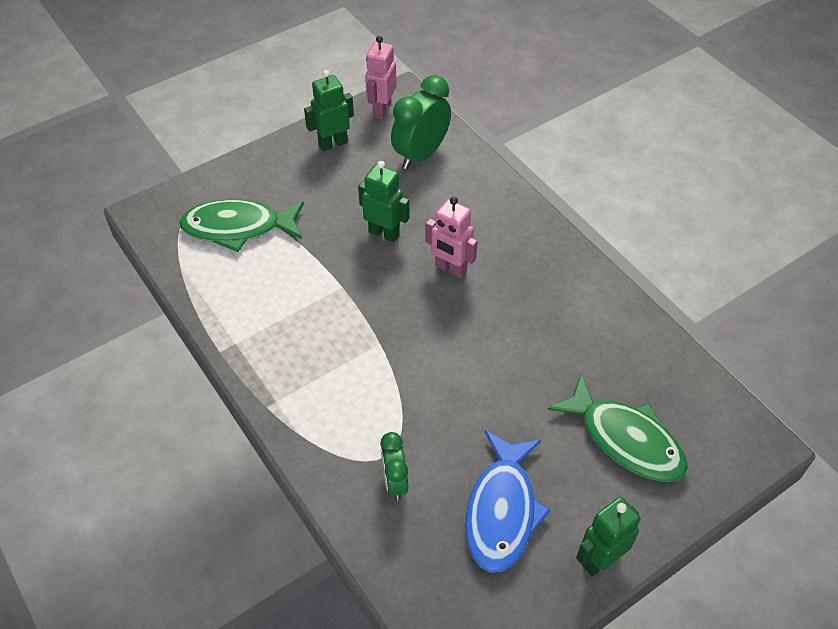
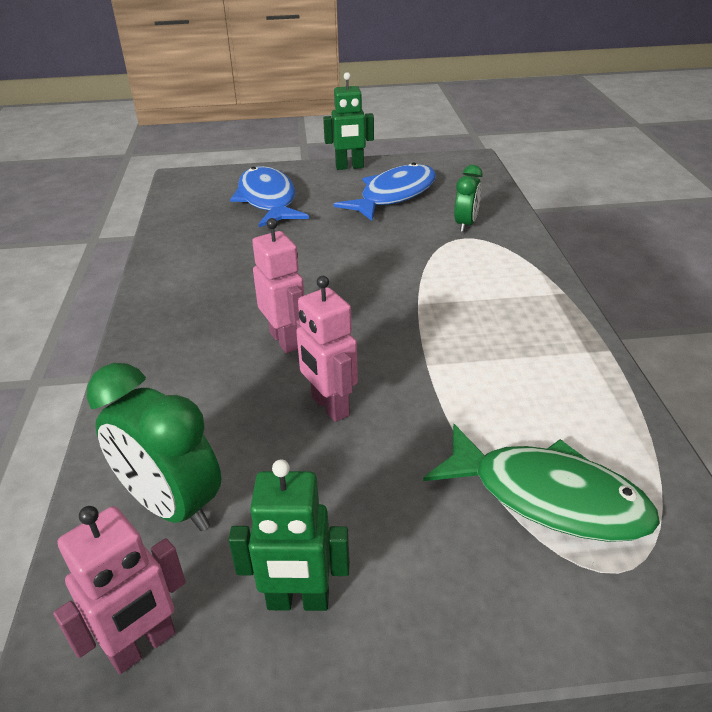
camera: 150 degrees left, 15 degrees down
(384, 233) = (329, 406): green robot -> pink robot
(421, 154) = (172, 505): green clock -> green clock turned 60 degrees clockwise
(625, 439) = (268, 200): green fish -> blue fish

